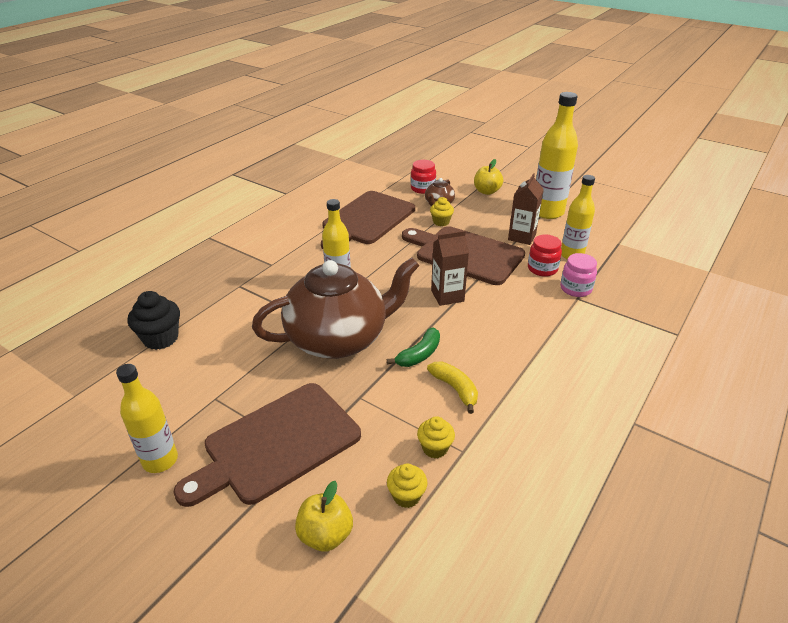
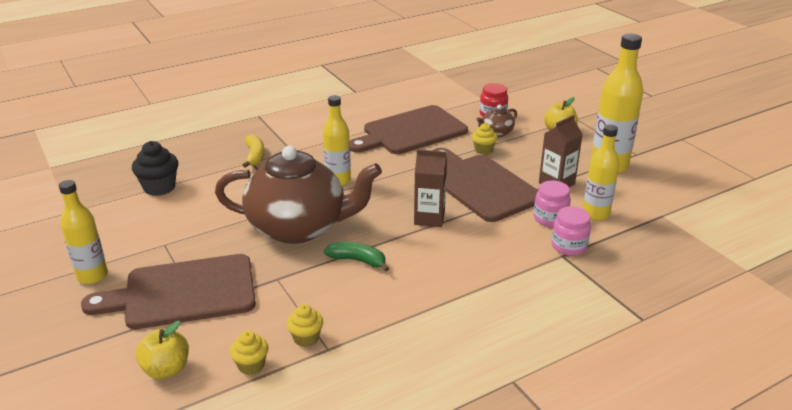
camera: 25 degrees right, 5 degrees down
(419, 355) = (358, 260): green banana -> green banana turned 135 degrees counterclockwise
(455, 389) = (365, 298): yellow banana -> yellow banana (255, 156)
(542, 269) = (550, 219): red jar -> pink jar

